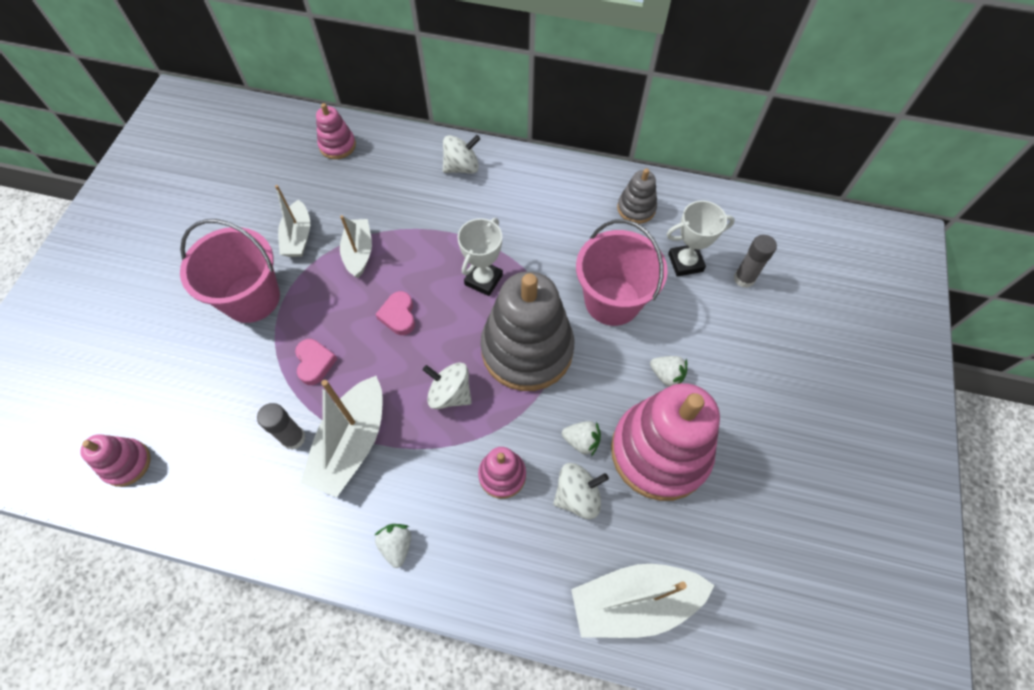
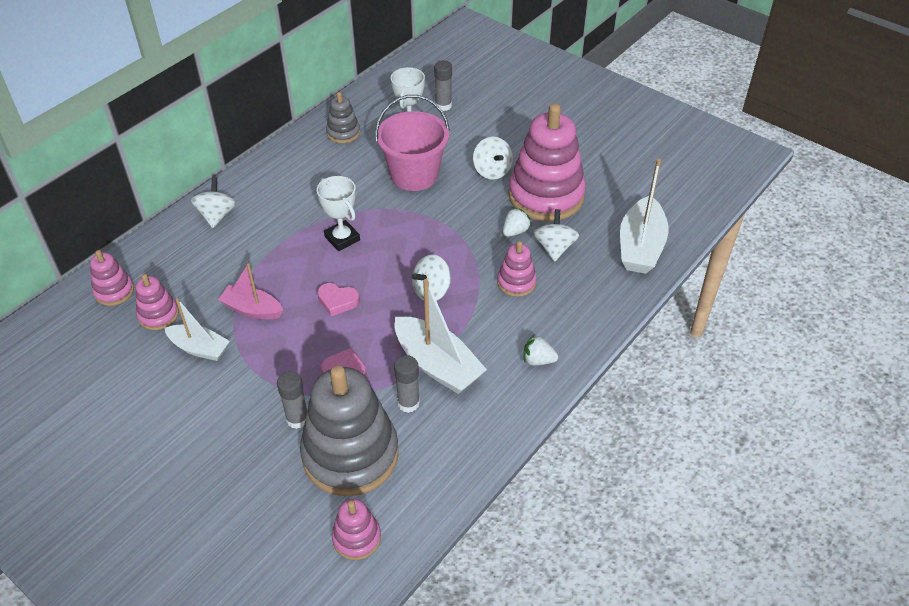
camera: 65 degrees left, 15 degrees down
(244, 351) = (297, 419): none -> grey glue stick
(252, 298) = (242, 400): pink bucket -> none
(324, 189) = (158, 315): none -> pink stacking toy
(359, 252) = (252, 309): white boat -> pink boat
(527, 349) = (423, 234): grey stacking toy -> grey stacking toy (350, 454)
(666, 375) = (492, 171): white strawberry -> white spinning top

